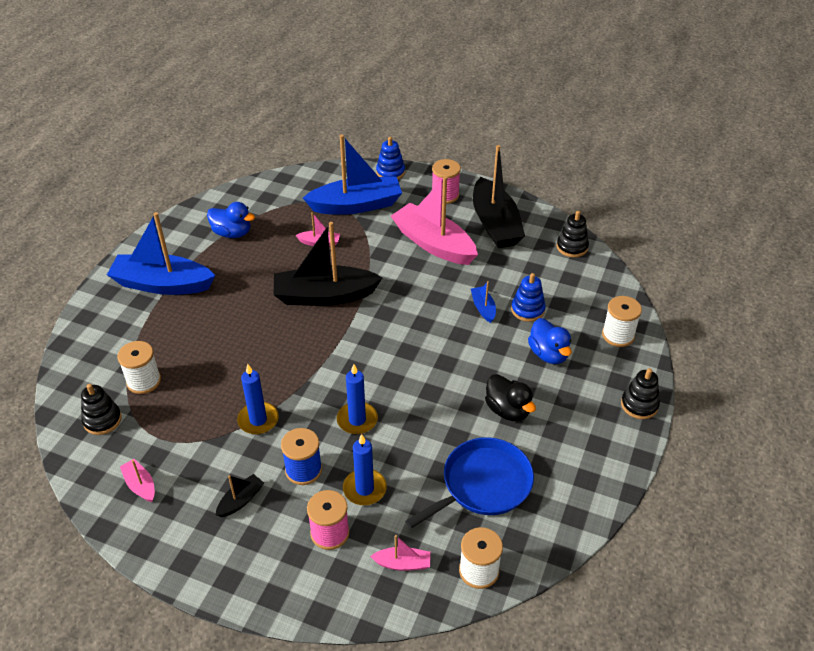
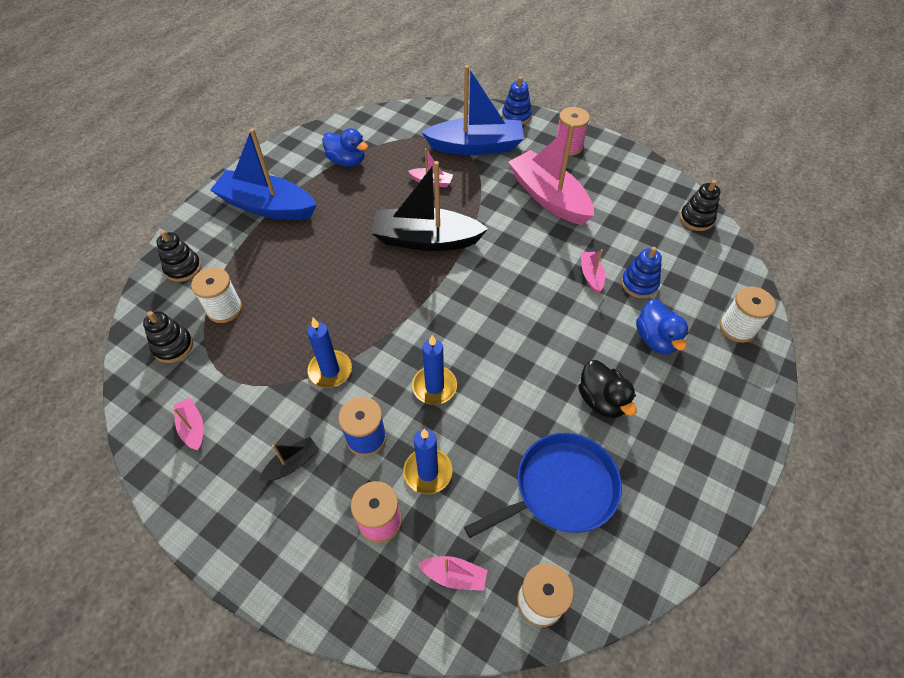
camera: 10 degrees right, 10 degrees up
(483, 308) = (591, 275): blue boat -> pink boat
(495, 224) = (616, 183): black boat -> none
(639, 405) = (754, 417): black stacking toy -> black stacking toy (183, 268)

